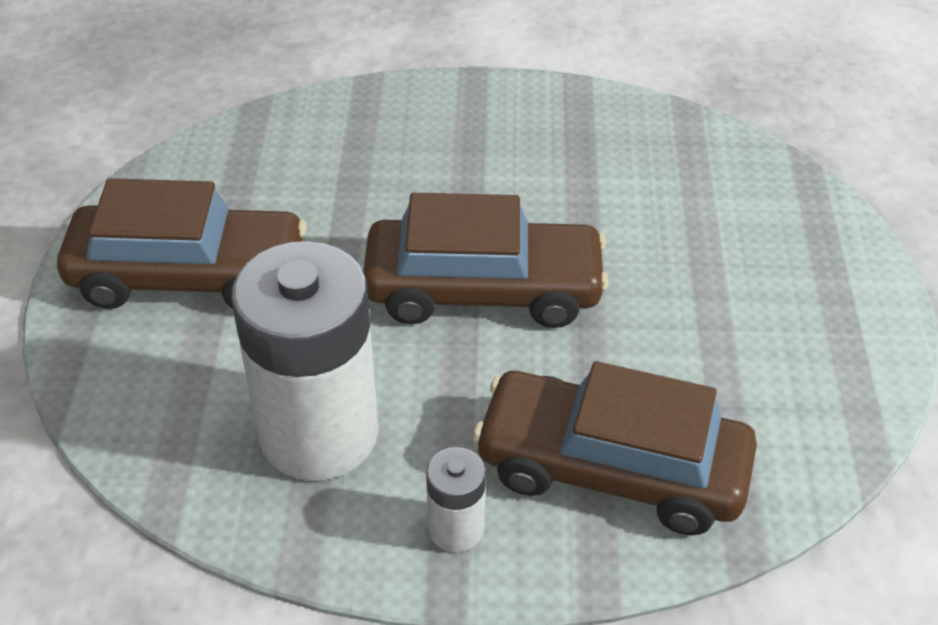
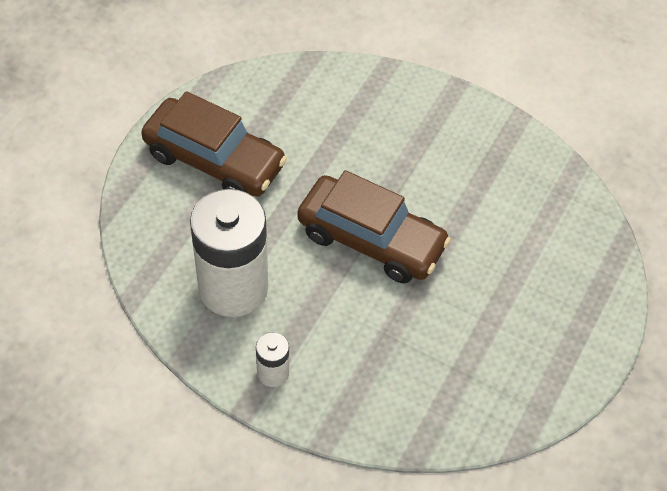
camera: 25 degrees right, 10 degrees up
(611, 469) = (374, 378): brown car -> none

